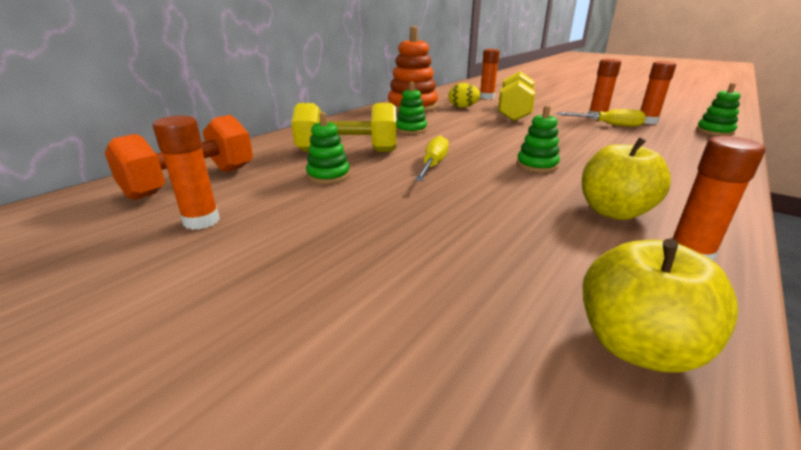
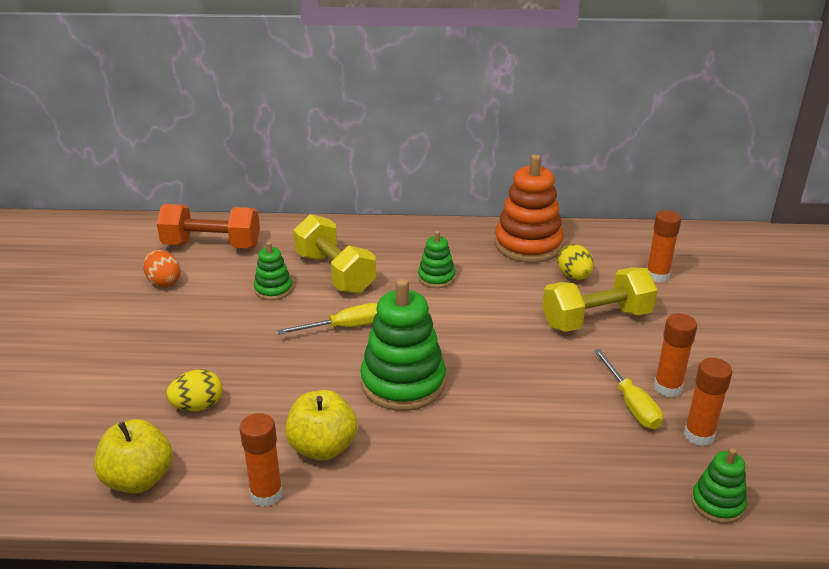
camera: 55 degrees right, 5 degrees up
(201, 221) = (164, 282): orange glue stick -> orange egg
(491, 258) = (198, 406): none -> yellow egg
(537, 165) = (403, 383): green stacking toy -> green stacking toy, size x1.93

